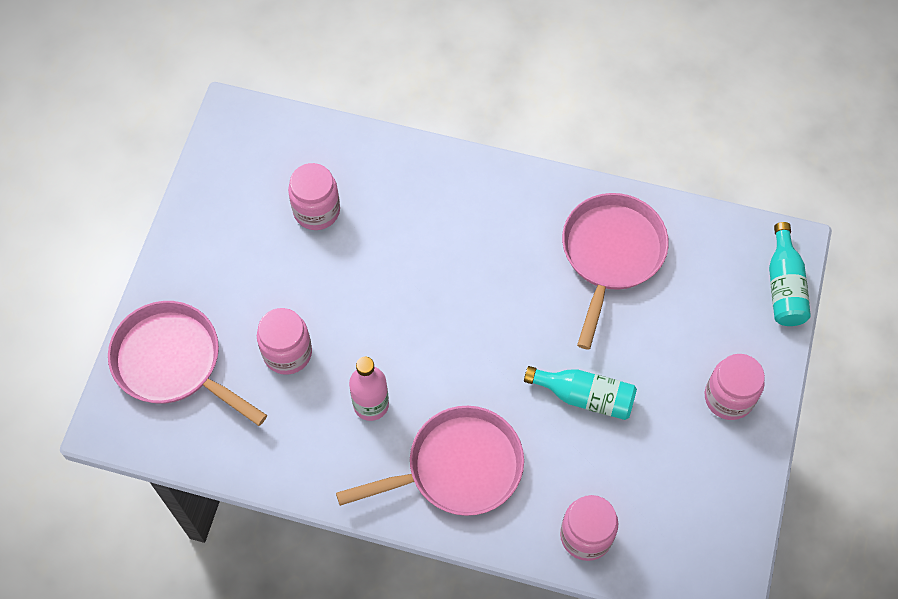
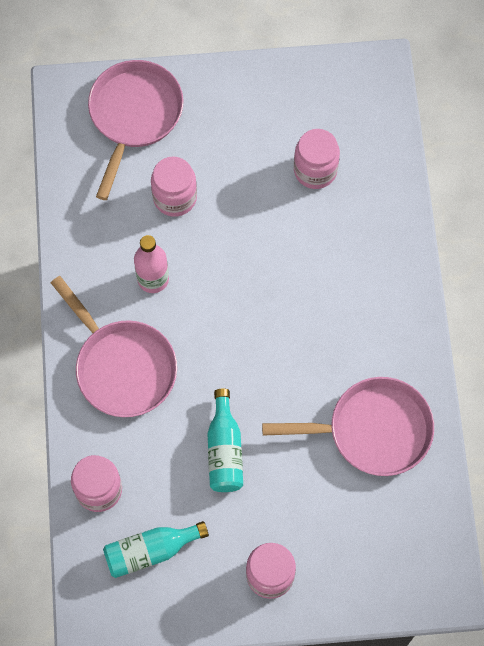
camera: 70 degrees right, 5 degrees up
(784, 286) = (403, 596): turquoise bottle -> turquoise bottle (150, 551)

